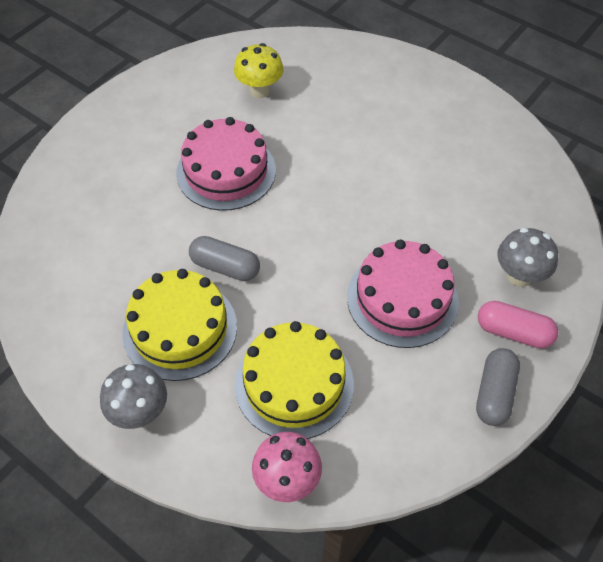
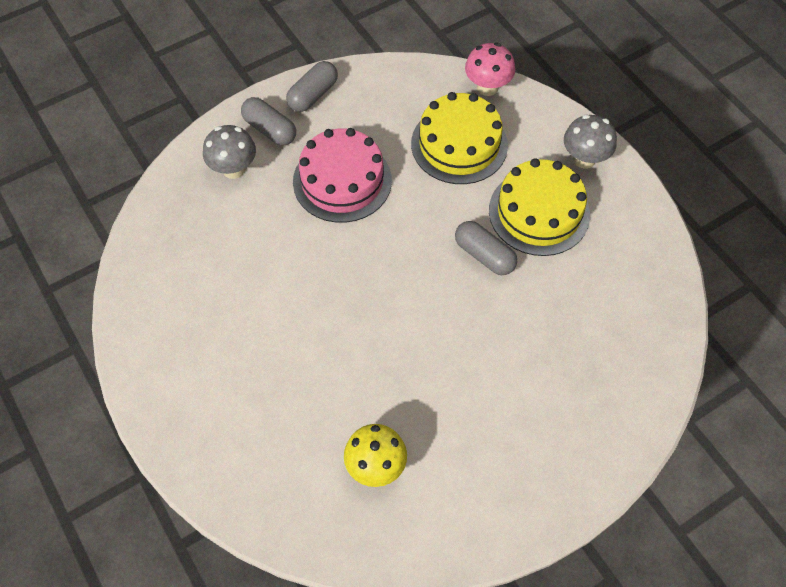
camera: 160 degrees left, 5 degrees up
(226, 171) = (452, 361): pink cake -> none
(513, 332) = (270, 129): pink capsule -> grey capsule

